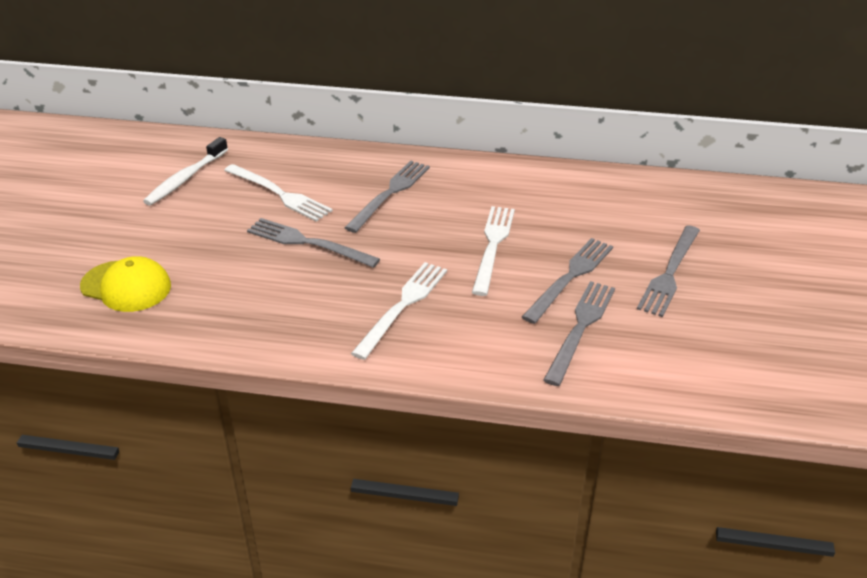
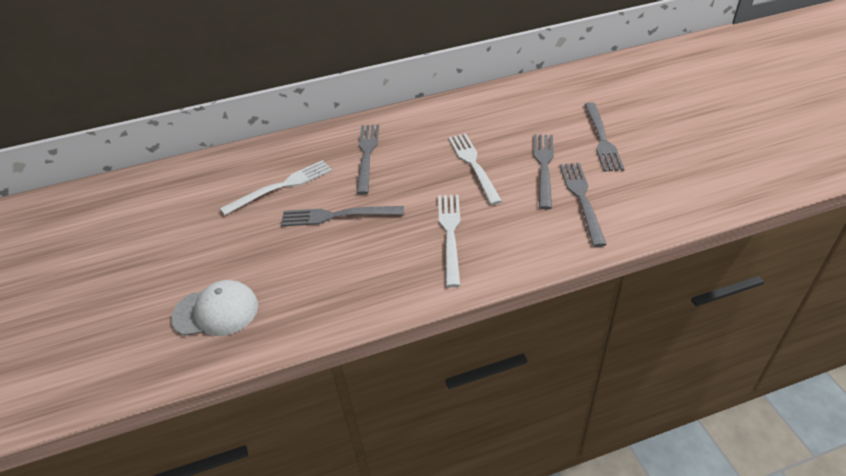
camera: 25 degrees left, 5 degrees up
(126, 286) = (216, 311): yellow cap -> white cap
(185, 178) = (191, 203): white toothbrush -> none
(279, 194) = (281, 187): white fork -> white fork turned 45 degrees counterclockwise

